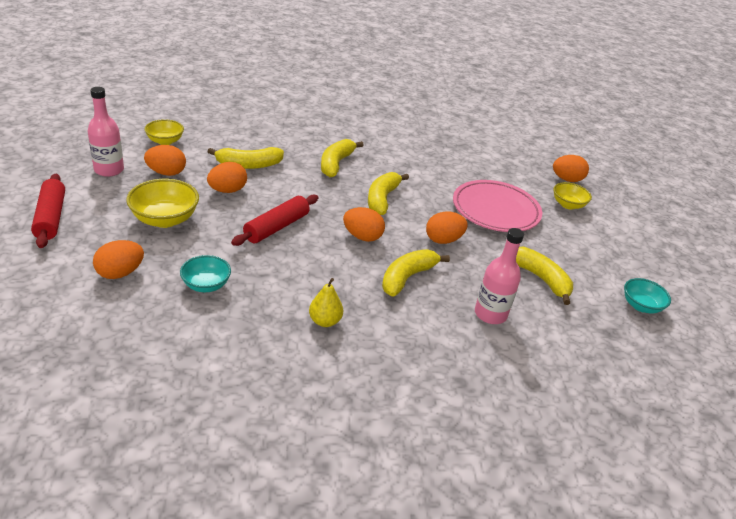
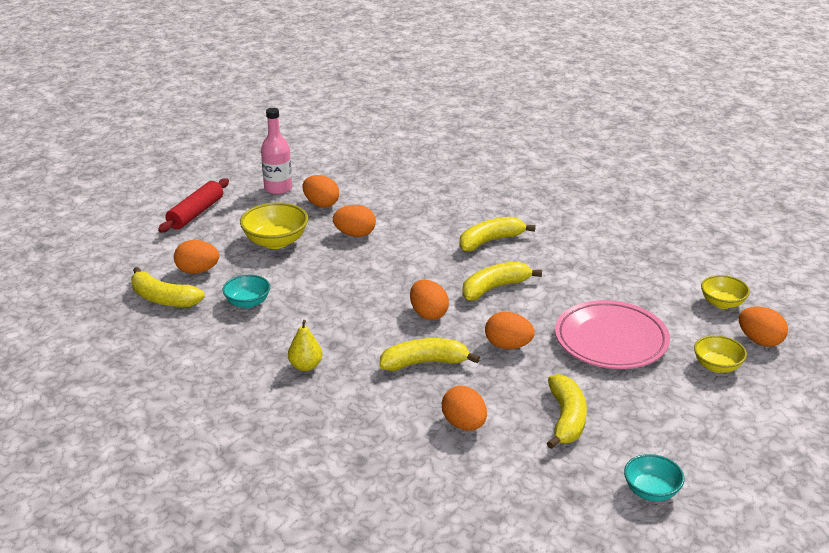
camera: 45 degrees right, 5 degrees down
(165, 141) = (352, 176): yellow bowl -> yellow bowl (722, 303)
(249, 165) = (401, 218): yellow banana -> yellow banana (163, 299)
(276, 227) = (359, 279): red rolling pin -> none
(490, 314) = (464, 424): pink bottle -> orange egg

